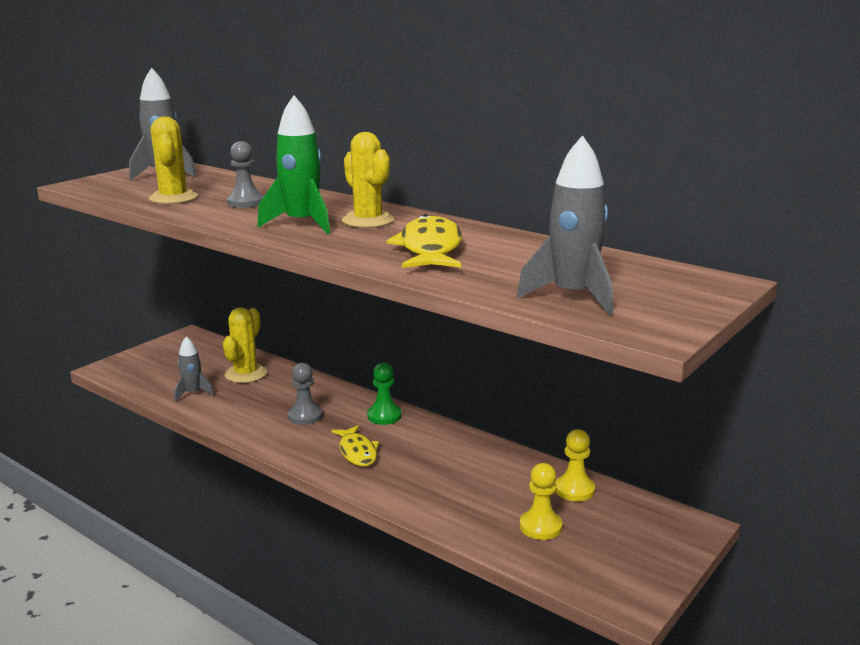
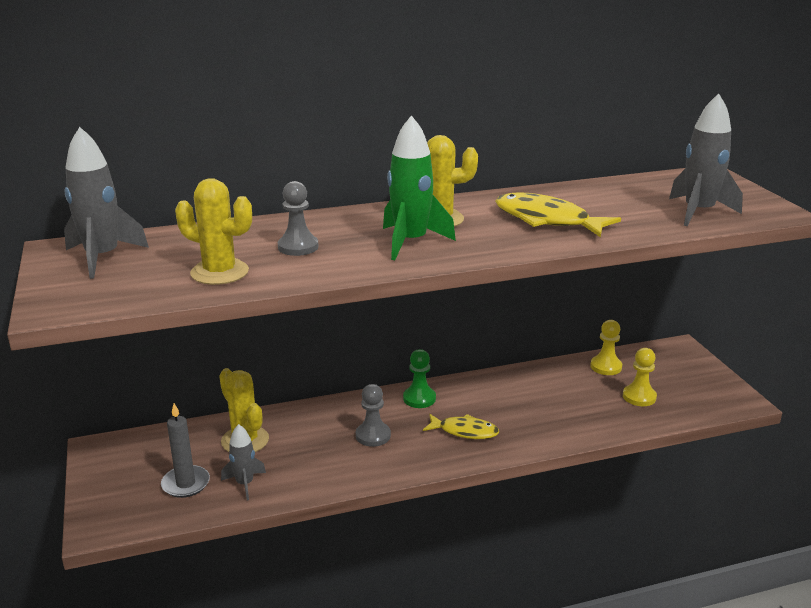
camera: 55 degrees left, 5 degrees up
(175, 375) = (186, 484): none -> grey candle

